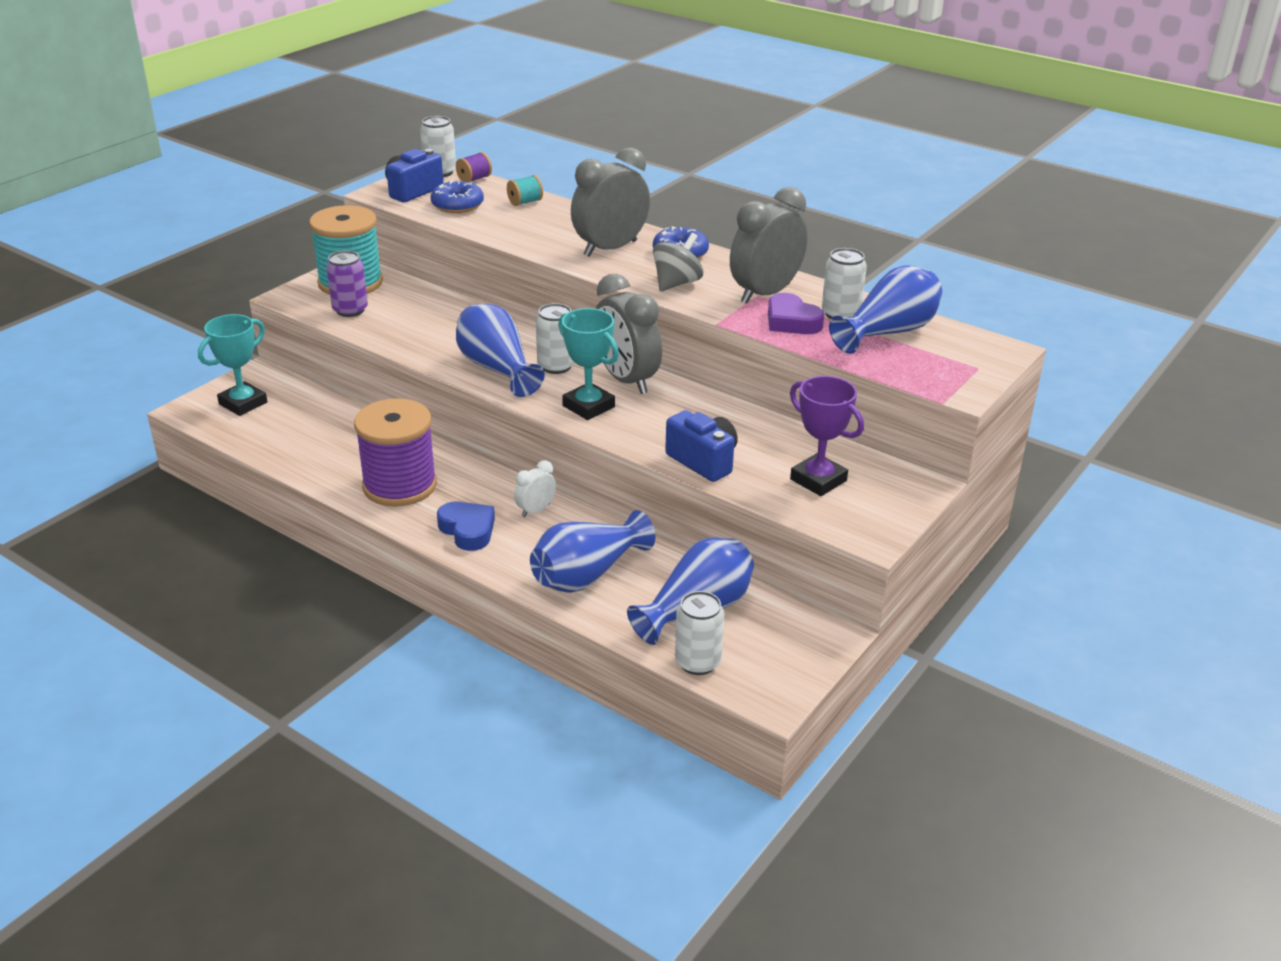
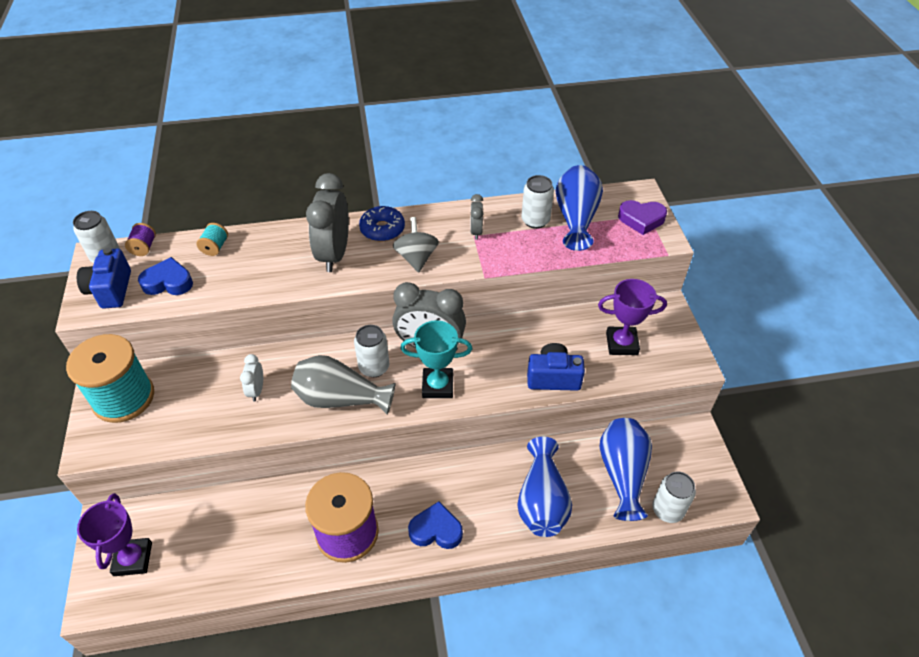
camera: 45 degrees left, 15 degrees up
(243, 403) = (133, 559): turquoise trophy -> purple trophy
(350, 310) = (160, 424): purple can -> none
(457, 205) = (168, 282): blue donut -> blue heart
(497, 369) = (340, 399): blue vase -> grey vase
(535, 510) = (453, 478): white clock -> white clock (256, 390)
(765, 293) = (476, 231): grey clock -> grey clock, size x0.48
(791, 321) = (520, 245): purple heart -> purple heart (641, 219)

